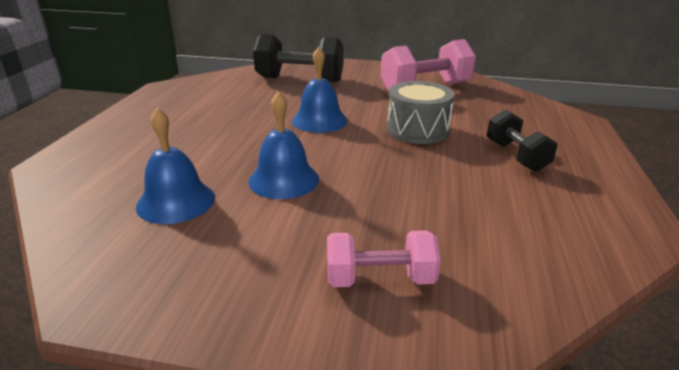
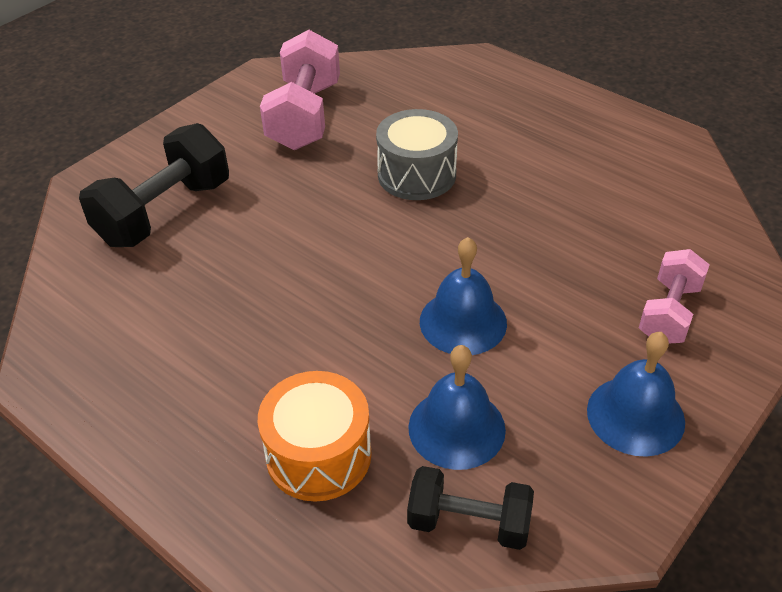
camera: 60 degrees left, 15 degrees up
(134, 161) = (318, 455): none -> orange drum
(319, 120) = (328, 242): blue bell -> blue bell (635, 415)
(516, 156) = (521, 138): black dumbbell -> black dumbbell (469, 522)

